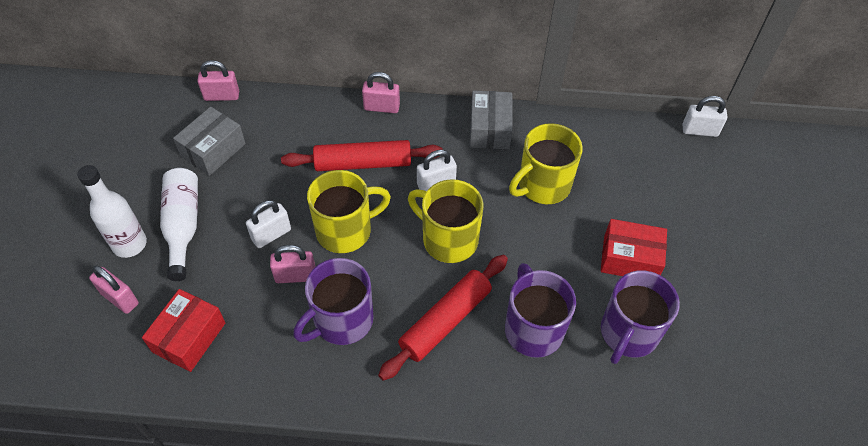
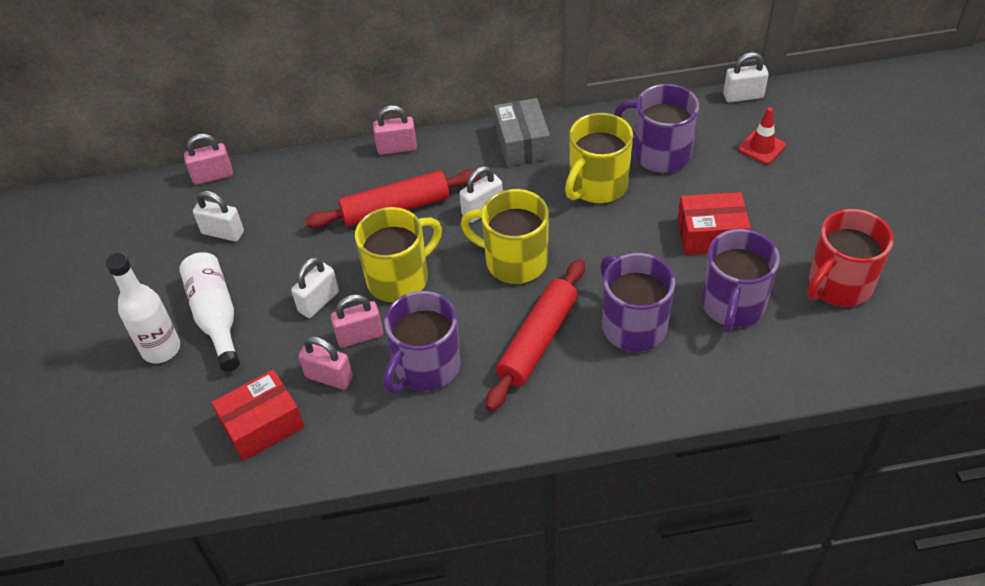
camera: 10 degrees left, 5 degrees down
(120, 298) = (170, 405): pink padlock -> pink padlock (329, 377)
(189, 337) = (262, 425): red box -> red box turned 45 degrees clockwise
(213, 150) = (223, 233): grey box -> white padlock
(607, 168) = (659, 154): none -> purple mug
(702, 184) = (762, 147): none -> red traffic cone
(731, 338) = (838, 285): none -> red mug

